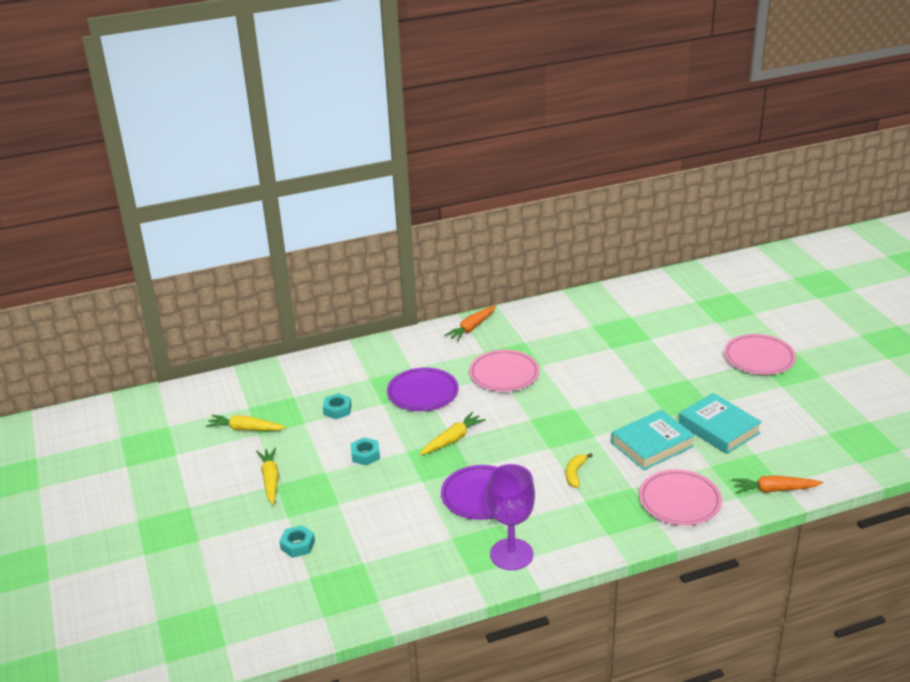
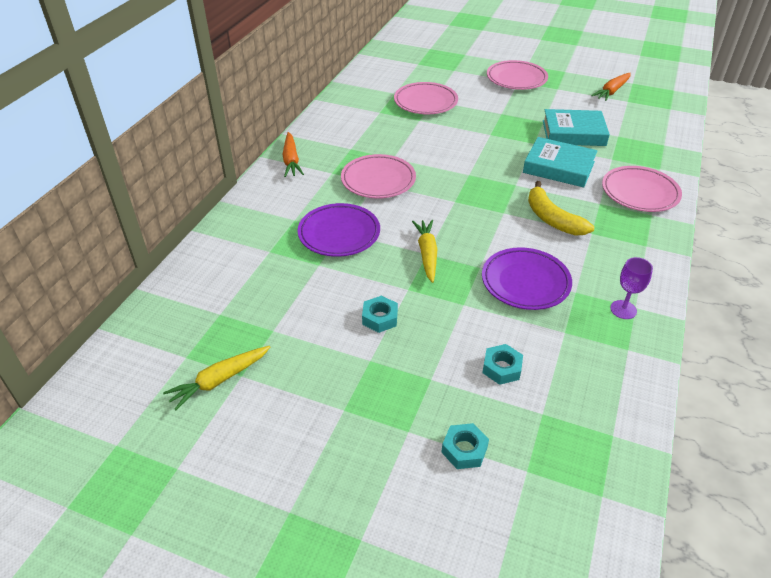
camera: 50 degrees left, 10 degrees up
(270, 480) = (331, 410): yellow carrot -> none
(337, 410) = (286, 297): turquoise nut -> turquoise nut (501, 368)
(511, 554) = (623, 309): purple goblet -> purple goblet, size x0.54
(575, 473) = (552, 219): yellow banana -> yellow banana, size x1.67
(641, 337) = (425, 102): none -> pink plate
(652, 444) = (558, 167): turquoise book -> turquoise book turned 75 degrees counterclockwise
(774, 490) = (667, 151): orange carrot -> orange carrot (612, 91)

